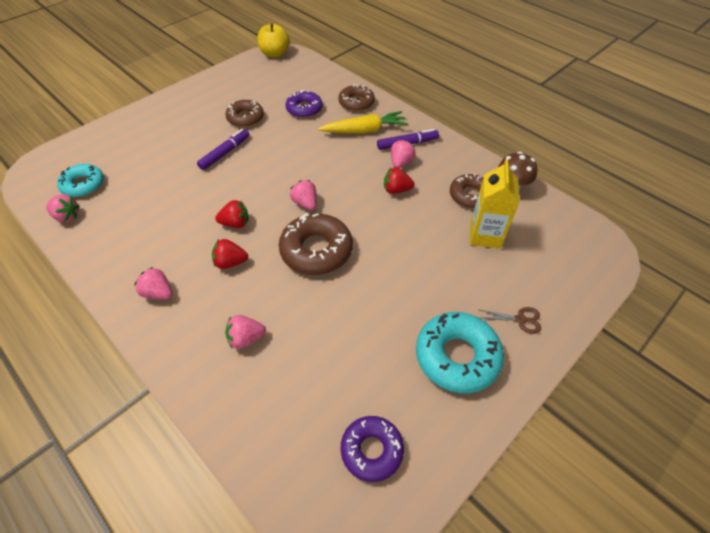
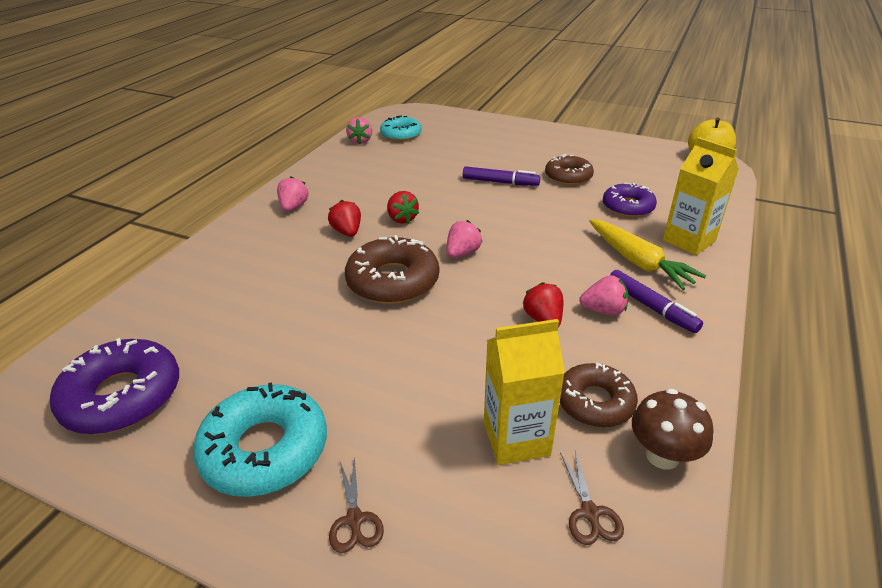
camera: 70 degrees right, 15 degrees down
(246, 338) = (254, 269): pink strawberry -> none
(356, 103) = (689, 241): brown donut -> yellow carton
(371, 450) = (122, 396): purple donut -> purple donut, size x1.53
(536, 225) = (590, 512): none -> brown scissors

